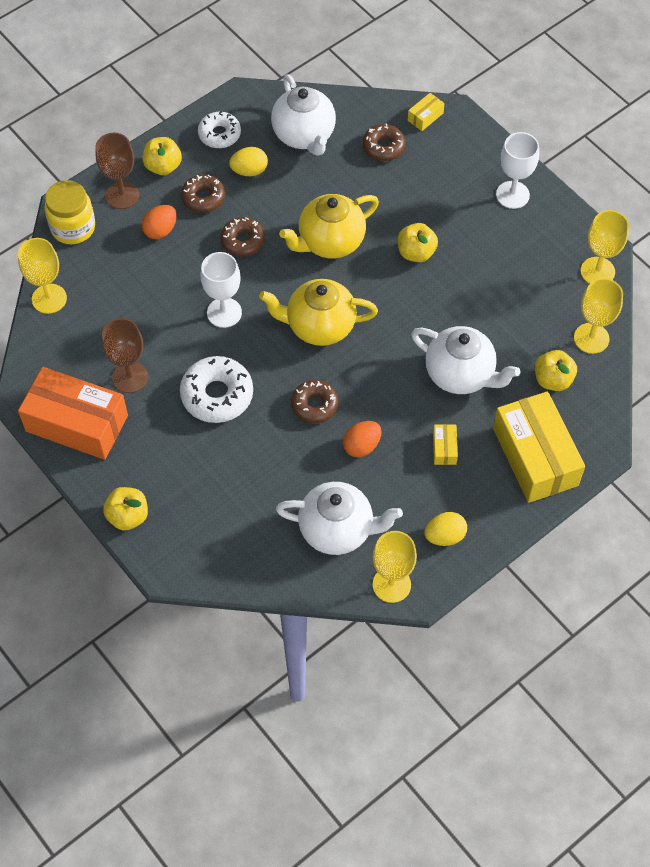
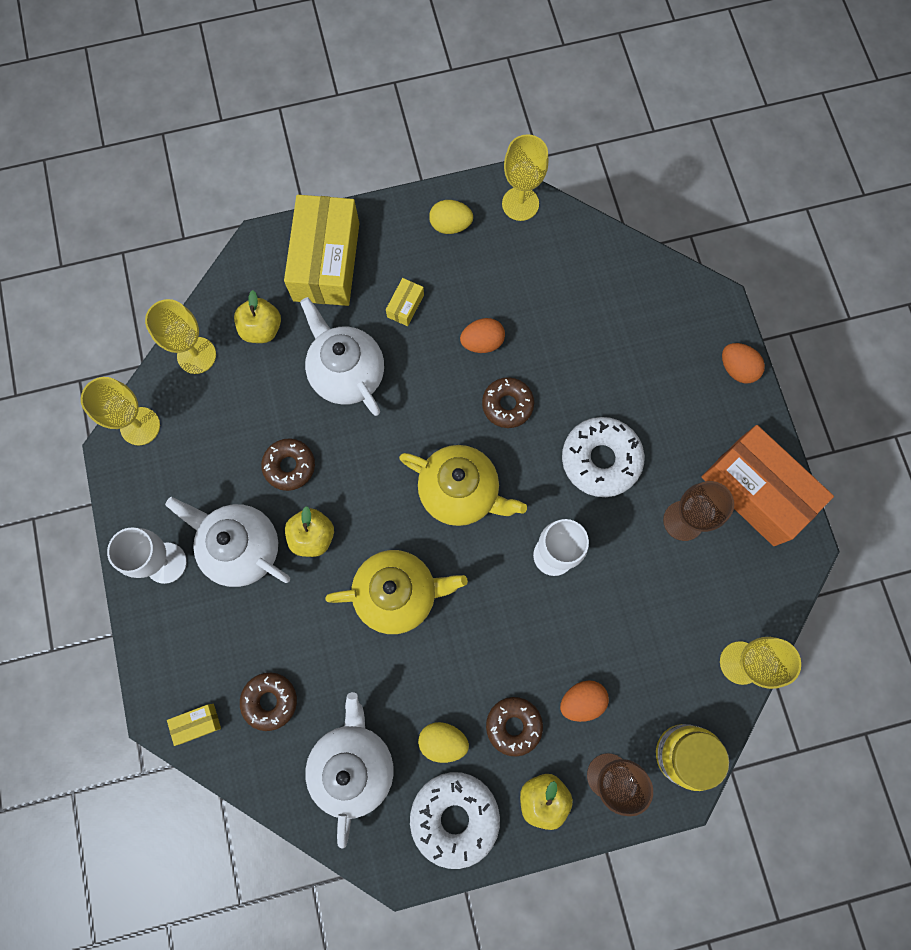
camera: 155 degrees left, 15 degrees up
(128, 516) = (737, 369): yellow apple -> orange egg
(219, 134) = (454, 817): white donut -> white donut, size x1.54
(243, 241) = (493, 641): brown donut -> brown donut (289, 466)
(338, 530) = (544, 272): white teapot -> white teapot (241, 548)

